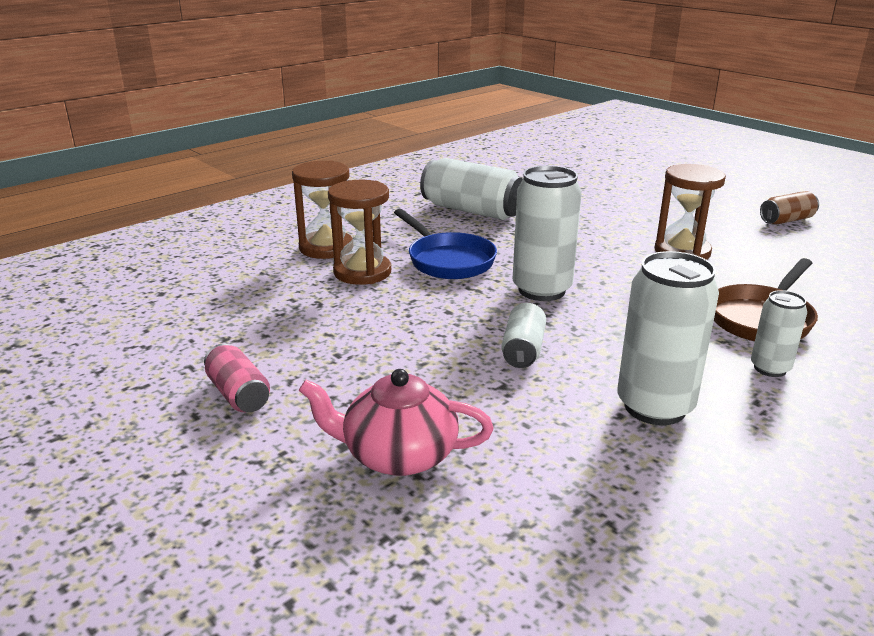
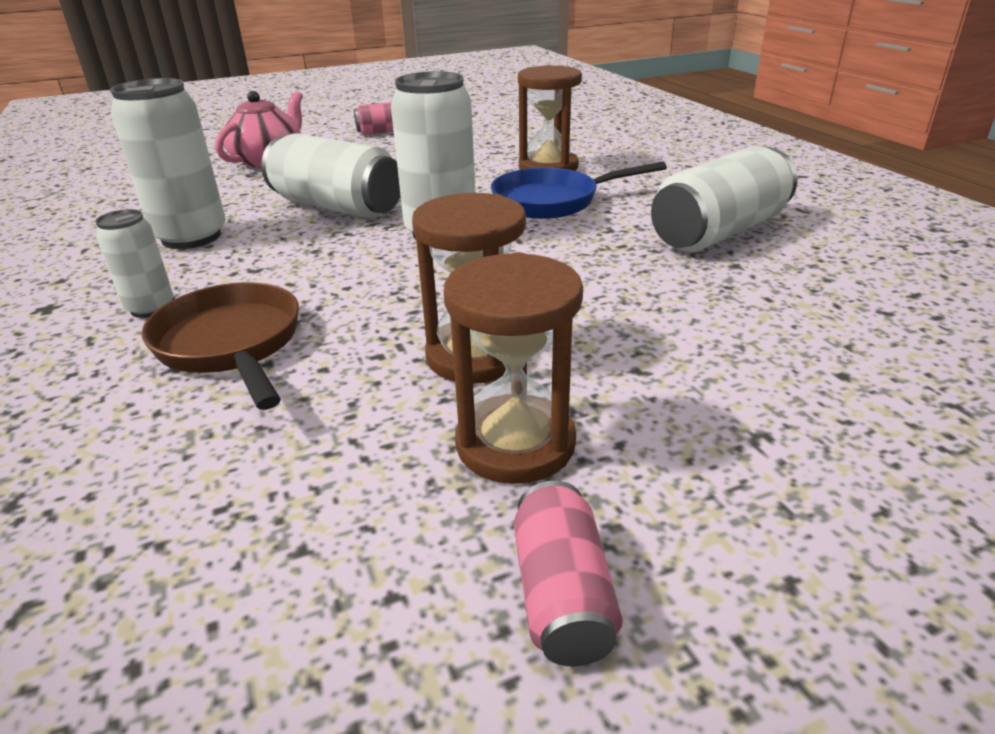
camera: 110 degrees right, 5 degrees up
(326, 248) = (618, 158): brown hourglass -> brown hourglass (515, 443)
(523, 350) = (337, 207): white can -> white can, size x1.82
(786, 220) = (562, 594): brown can -> pink can

